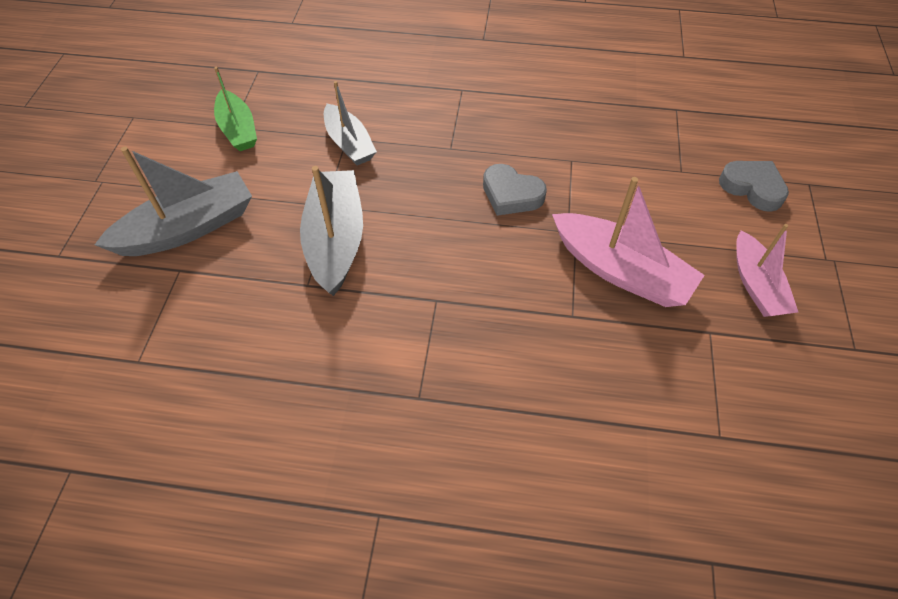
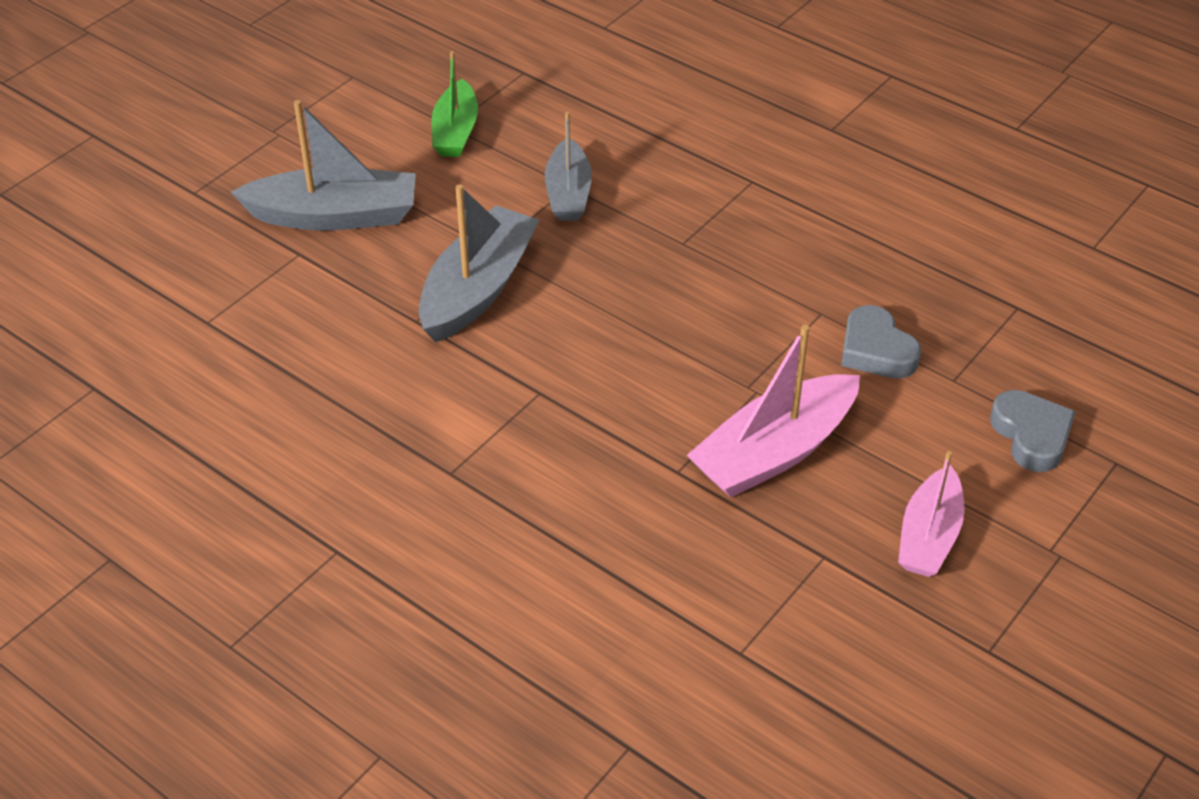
camera: 30 degrees right, 10 degrees down
(511, 194) = (713, 321): grey heart -> grey heart (876, 350)
(621, 271) = (774, 452): pink boat -> pink boat turned 75 degrees clockwise

